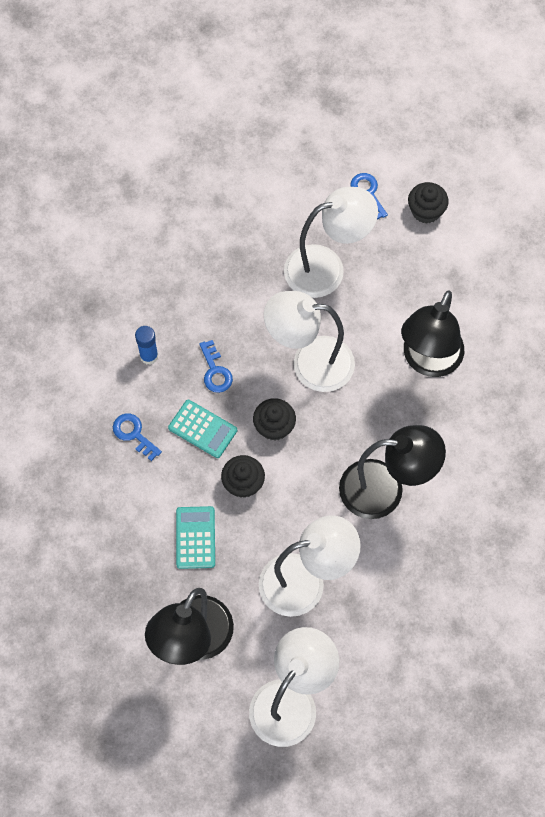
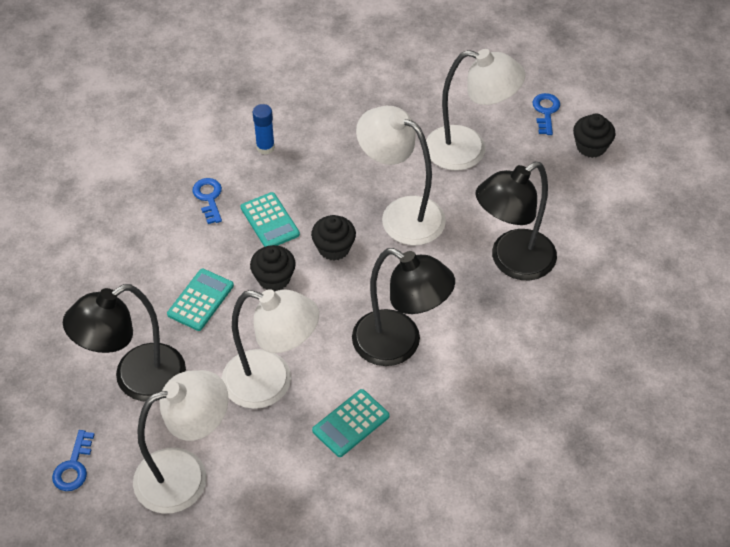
camera: 30 degrees right, 15 degrees down
(215, 371) = (313, 183): blue key -> blue key (73, 466)
(391, 581) = (351, 423): none -> turquoise calculator

